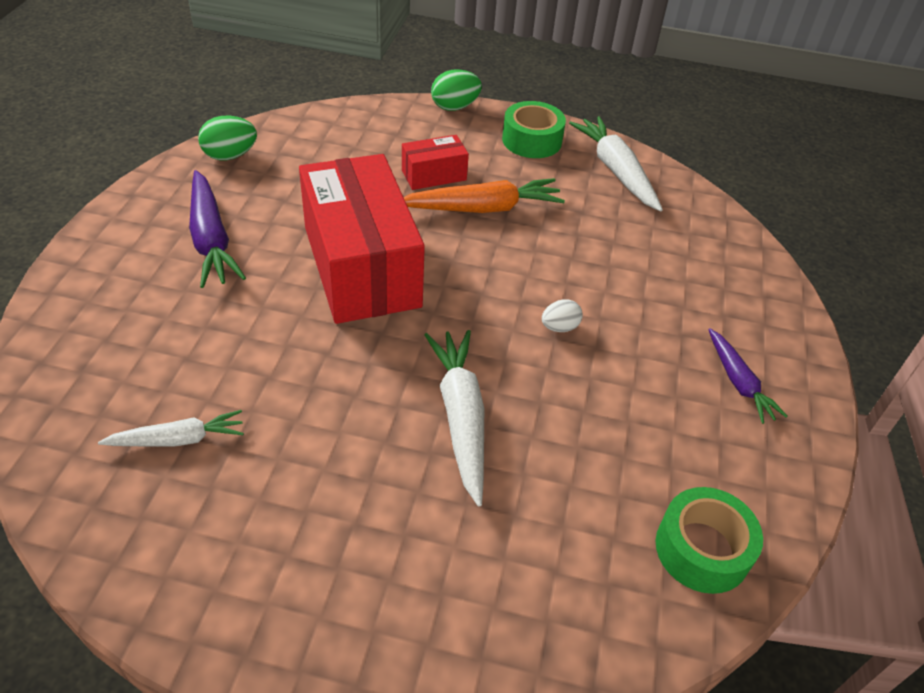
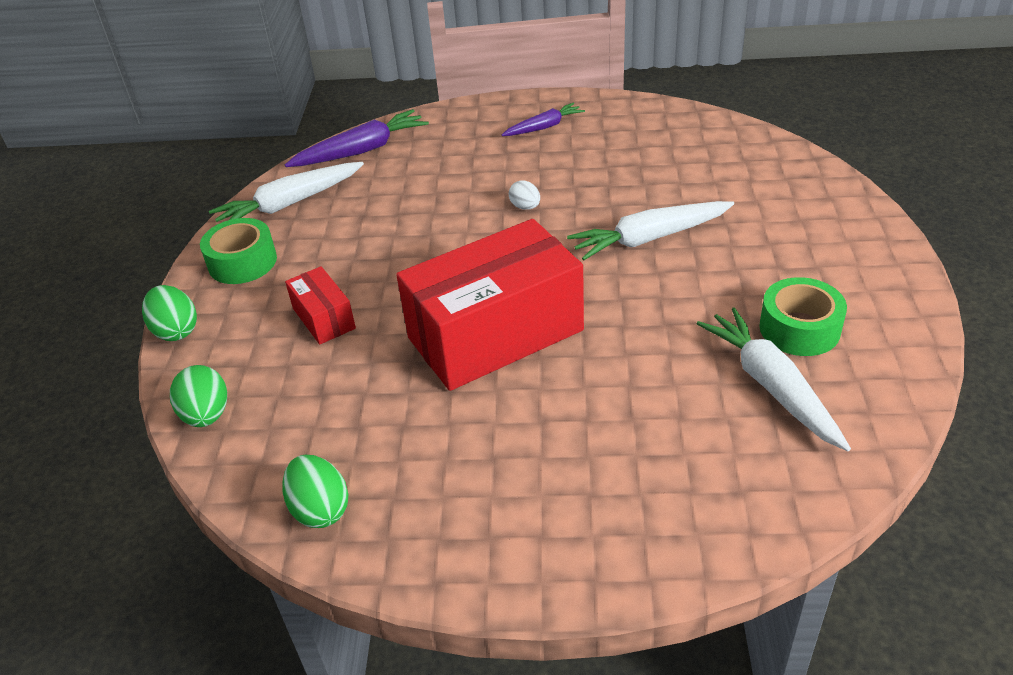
camera: 95 degrees left, 5 degrees down
(178, 439) = (771, 386): white carrot -> white carrot, size x1.62
(211, 239) = (495, 465): purple carrot -> purple carrot (361, 150)
(352, 116) = (206, 415): none -> green egg
(482, 208) = (375, 274): orange carrot -> none
(702, 549) = (695, 131): green tape -> green tape (799, 328)

